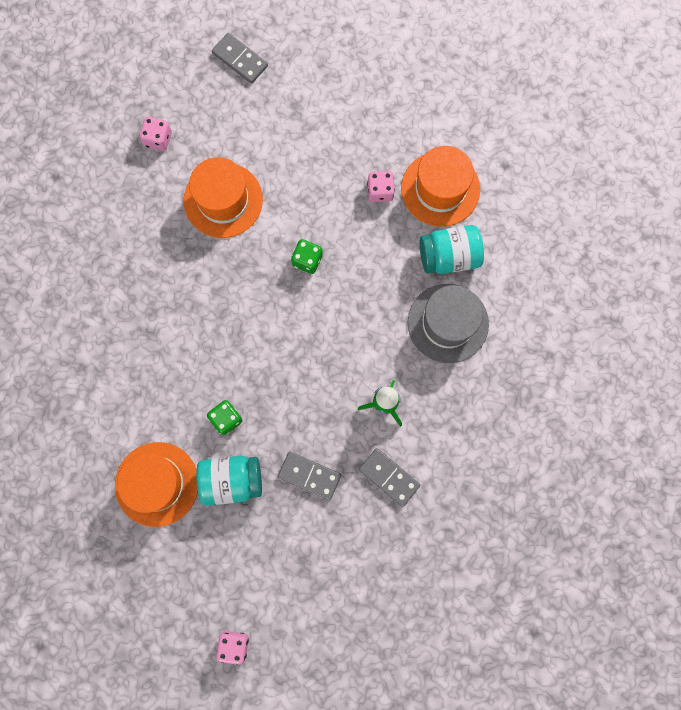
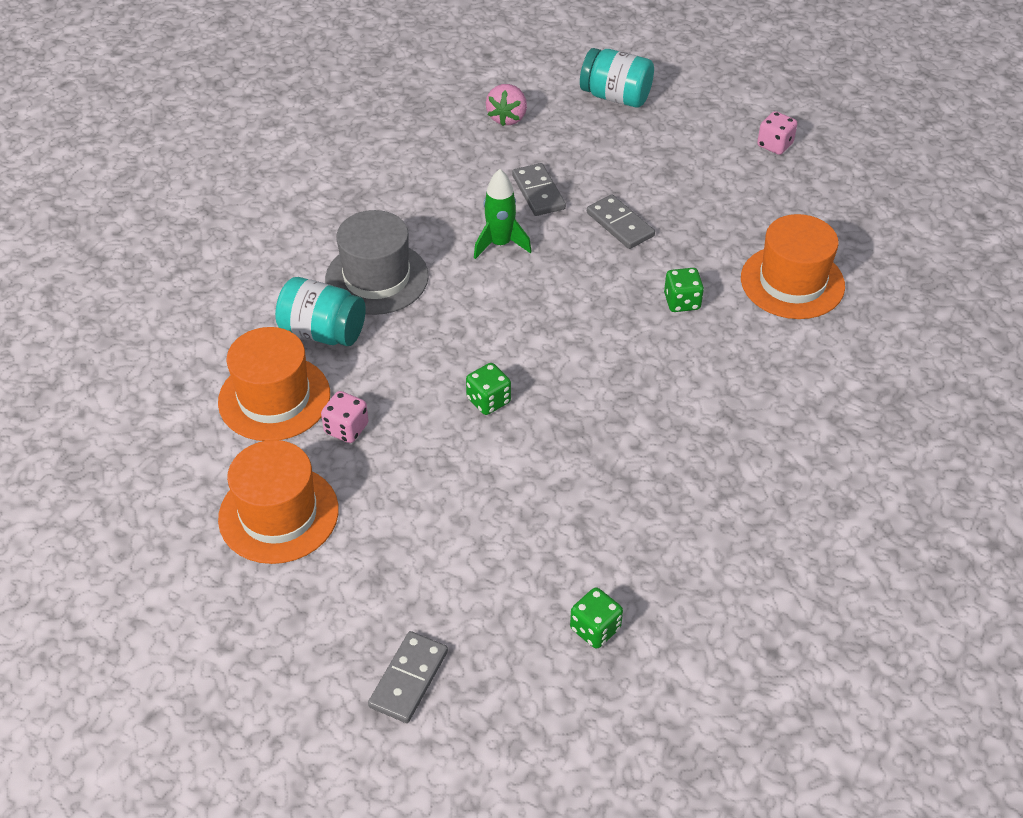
camera: 150 degrees left, 30 degrees down
(158, 139) = (595, 629): pink dice -> green dice
(223, 200) = (550, 511): orange hat -> orange hat (278, 514)
(231, 480) = (706, 253): turquoise jar -> turquoise jar (616, 97)
(240, 59) = (408, 679): grey domino -> grey domino turned 45 degrees clockwise
(465, 554) = (507, 118): none -> pink strawberry

